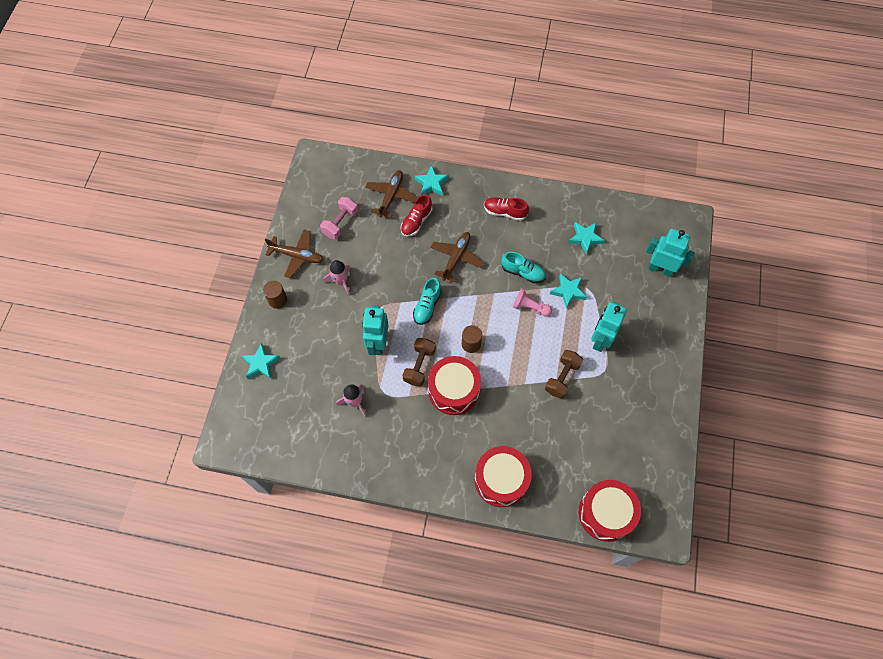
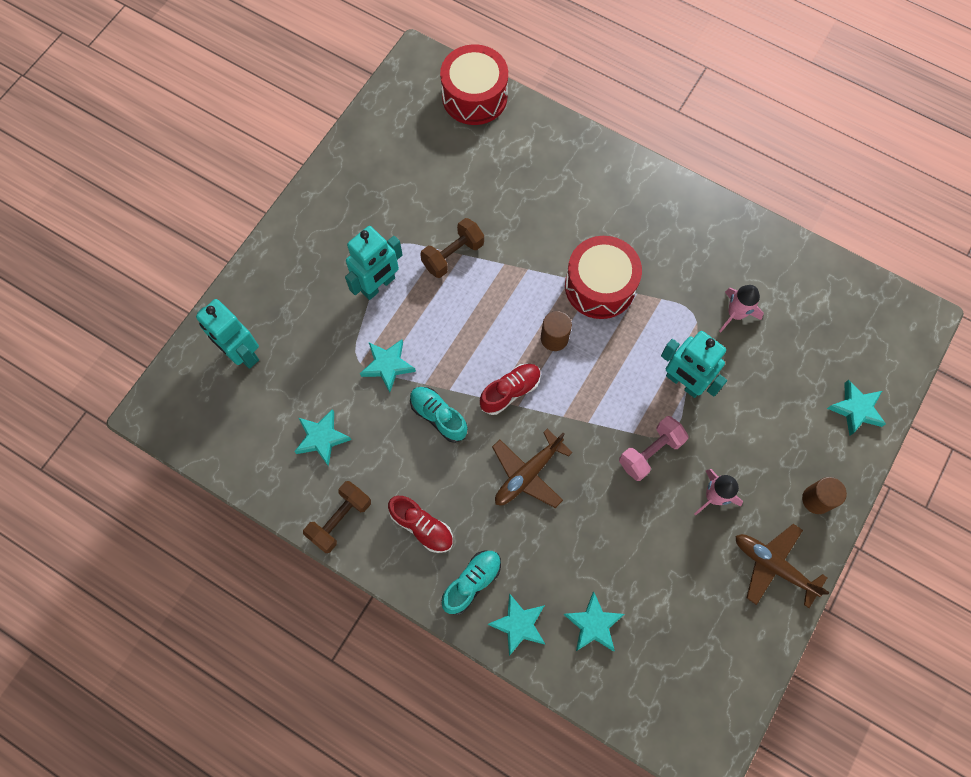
camera: 160 degrees left, 5 degrees up
(340, 223) = (690, 601): pink dumbbell -> pink dumbbell (650, 452)
(378, 343) = (683, 382): turquoise robot -> turquoise robot turned 105 degrees clockwise
(391, 196) = (593, 624): brown plane -> turquoise star
(416, 221) = (567, 560): red shoe -> red shoe (510, 391)
(419, 366) = (635, 332): brown dumbbell -> brown dumbbell (340, 519)
(427, 306) = (596, 413): turquoise shoe -> turquoise shoe (472, 582)
(501, 480) = (580, 166): red drum -> none
(530, 307) = (452, 361): pink pawn -> none

